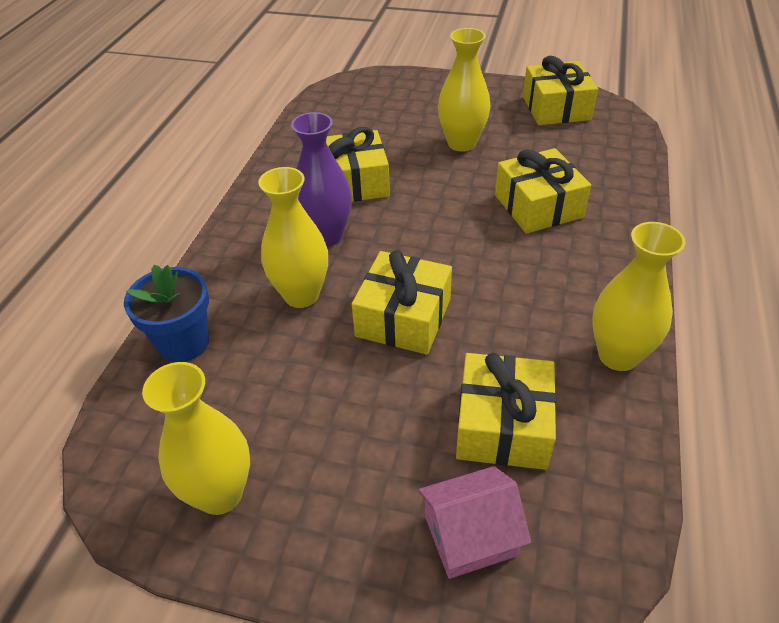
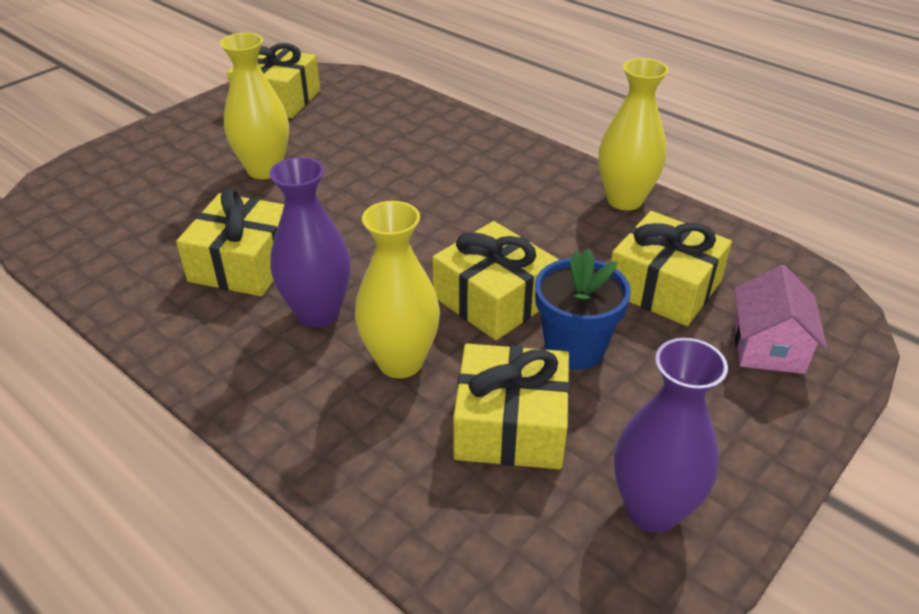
camera: 65 degrees left, 5 degrees down
(183, 342) = (399, 490): blue flower pot -> blue flower pot (574, 348)
(220, 494) = (652, 510): yellow vase -> purple vase
(538, 206) = (411, 165): yellow gift -> yellow gift (510, 425)

